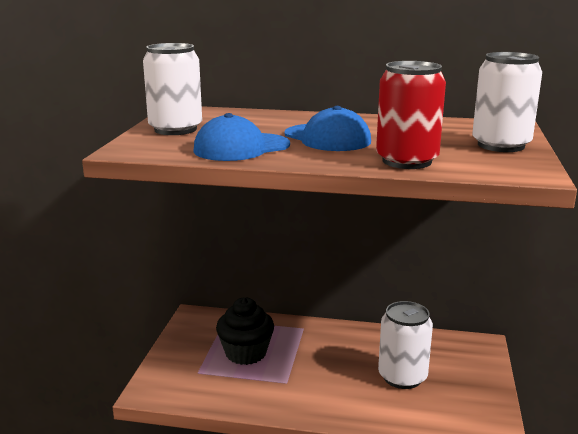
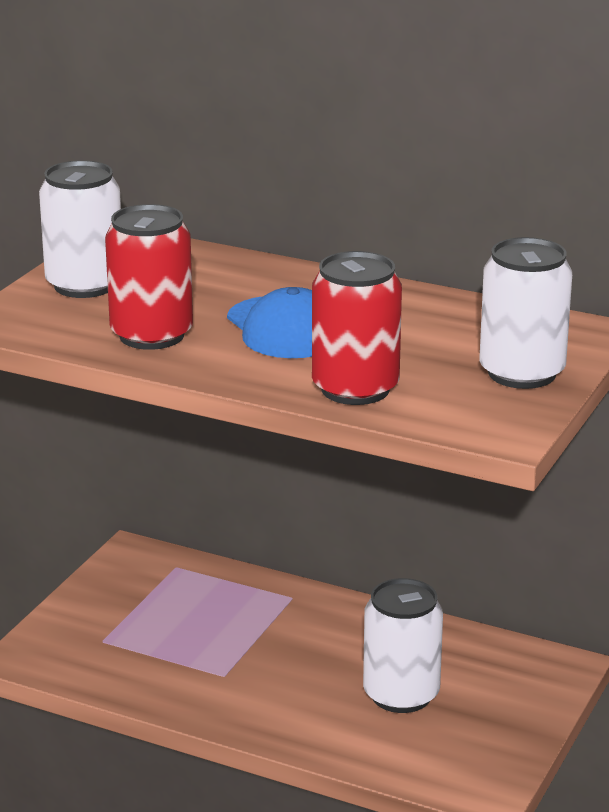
camera: 15 degrees right, 5 degrees up
(241, 148) = (151, 335): blue cap -> red can
(246, 353) = (185, 623): black cupcake -> none

